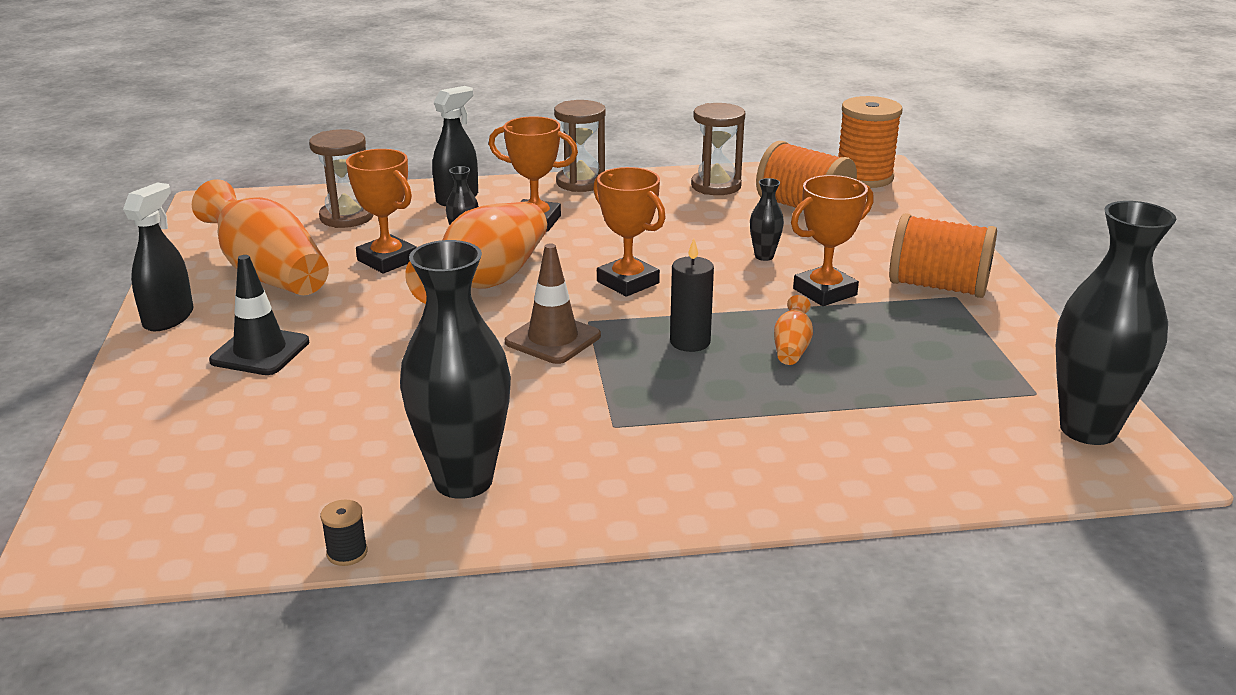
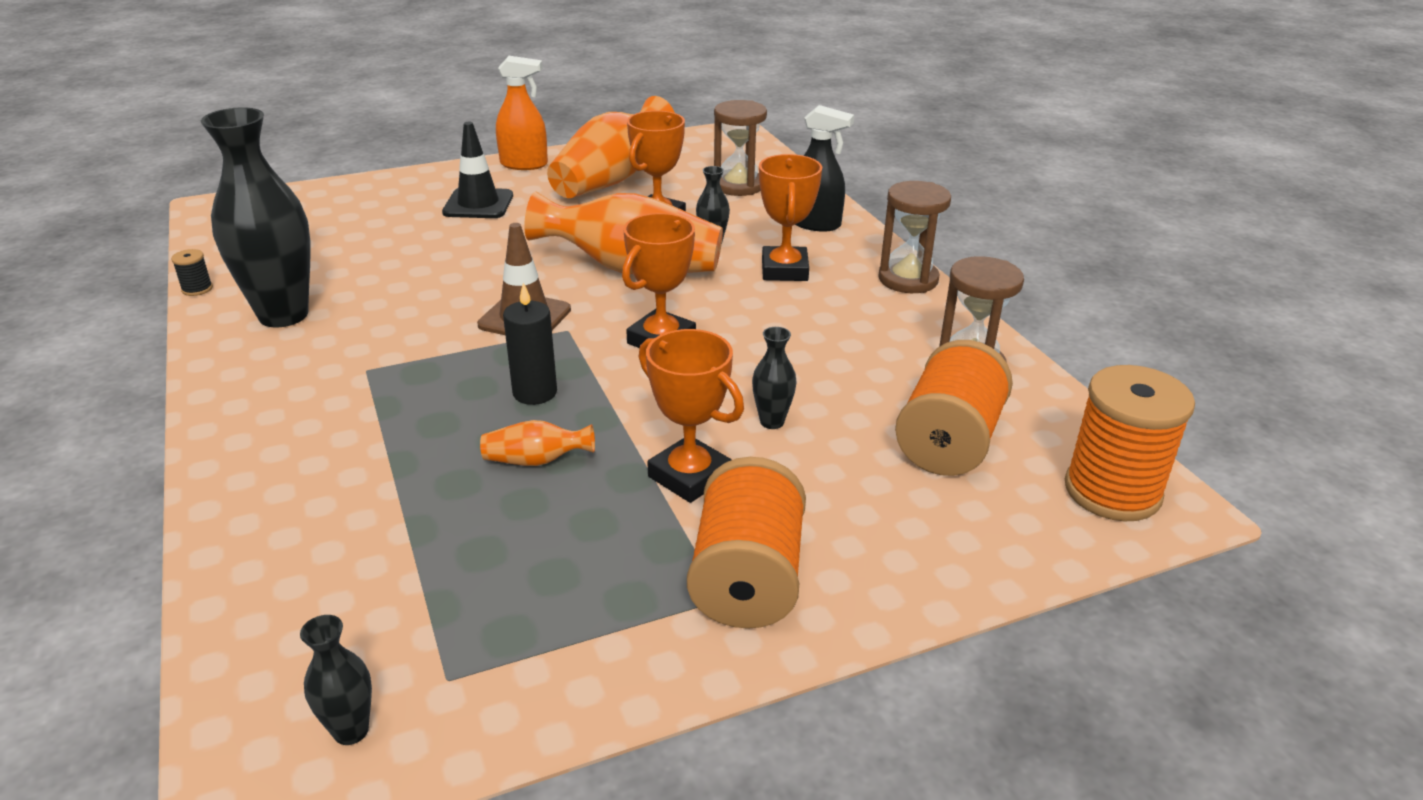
camera: 75 degrees right, 5 degrees up
(168, 318) = (524, 164): black spray bottle -> orange spray bottle
(1088, 429) = (351, 731): black vase -> black vase, size x0.44

